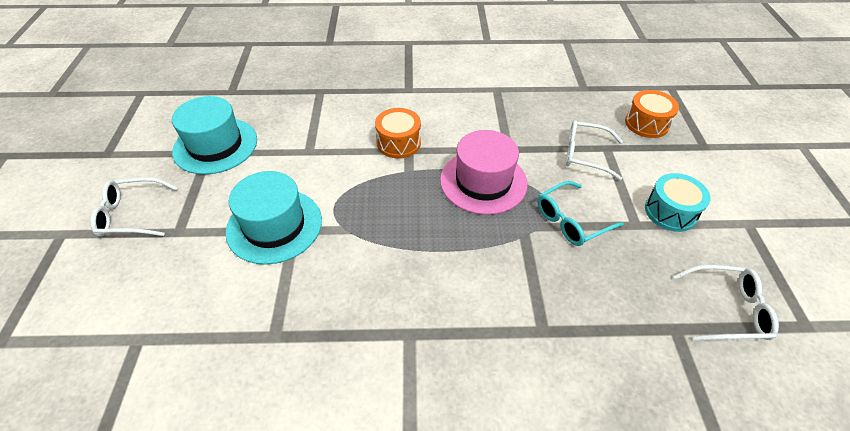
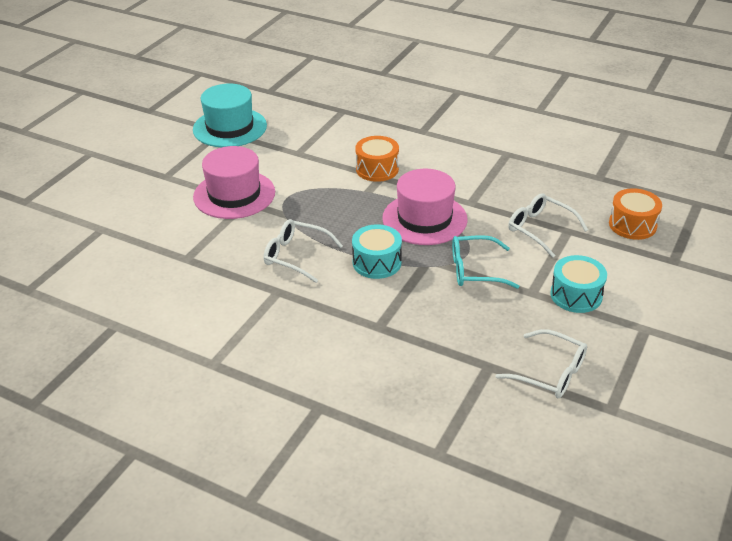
camera: 30 degrees right, 10 degrees down
(131, 215) = (141, 156): white glasses -> white glasses (295, 256)
(274, 225) = (234, 194): turquoise hat -> pink hat
(480, 250) = (377, 262): none -> turquoise drum

